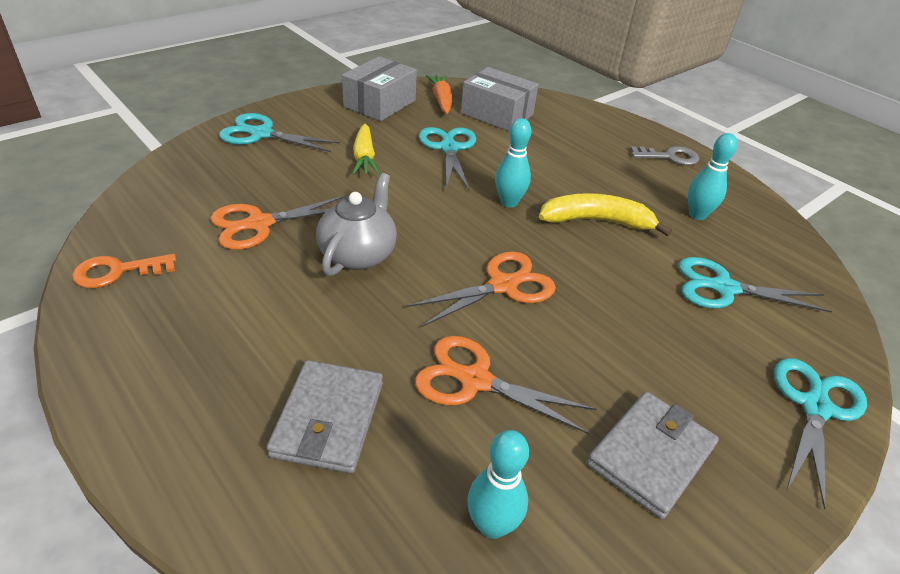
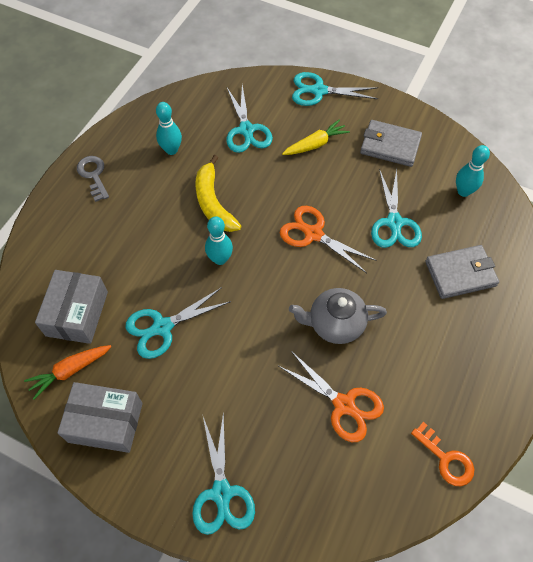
camera: 110 degrees left, 20 degrees up
(364, 158) = (213, 383): yellow carrot -> yellow carrot (315, 144)
(475, 380) = (394, 222): orange scissors -> turquoise scissors

